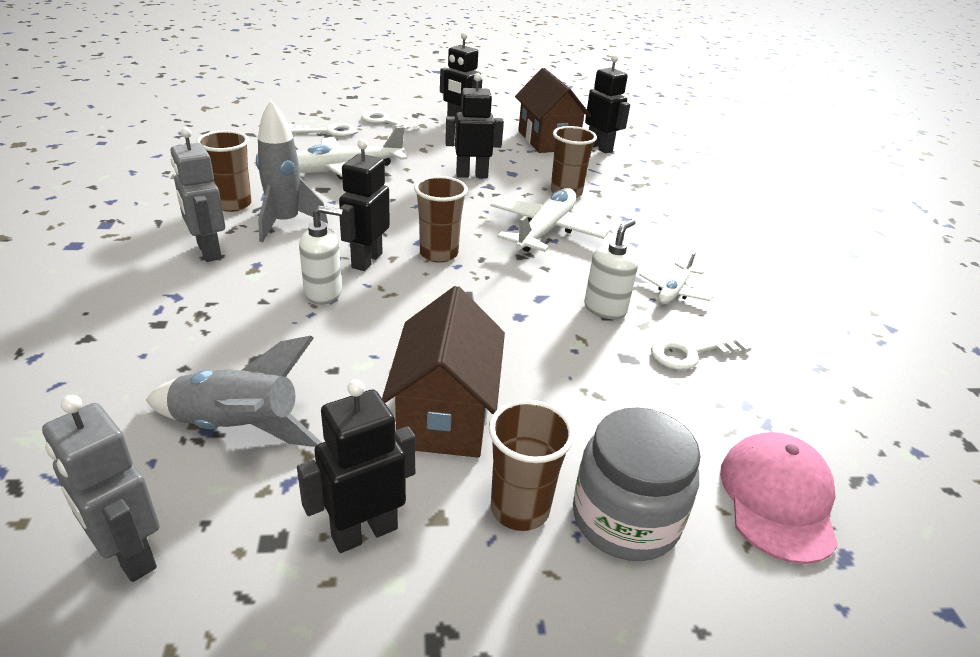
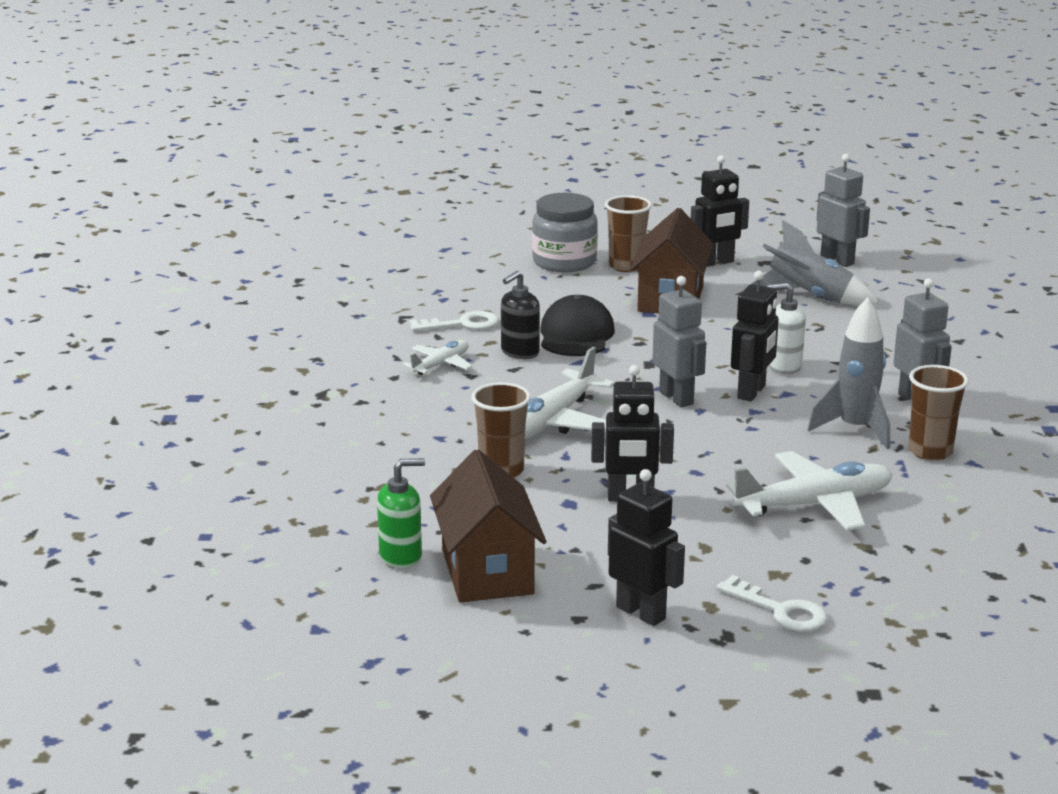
camera: 170 degrees left, 10 degrees down
(328, 132) = (872, 582): white key -> none
(439, 254) = (677, 398): brown cup -> grey robot
(554, 337) = (576, 335): none -> black cap
(599, 147) = (401, 557): black robot -> green soap dispenser
(605, 309) = (519, 352): white soap dispenser -> black soap dispenser
(777, 499) = (464, 265): pink cap -> none

